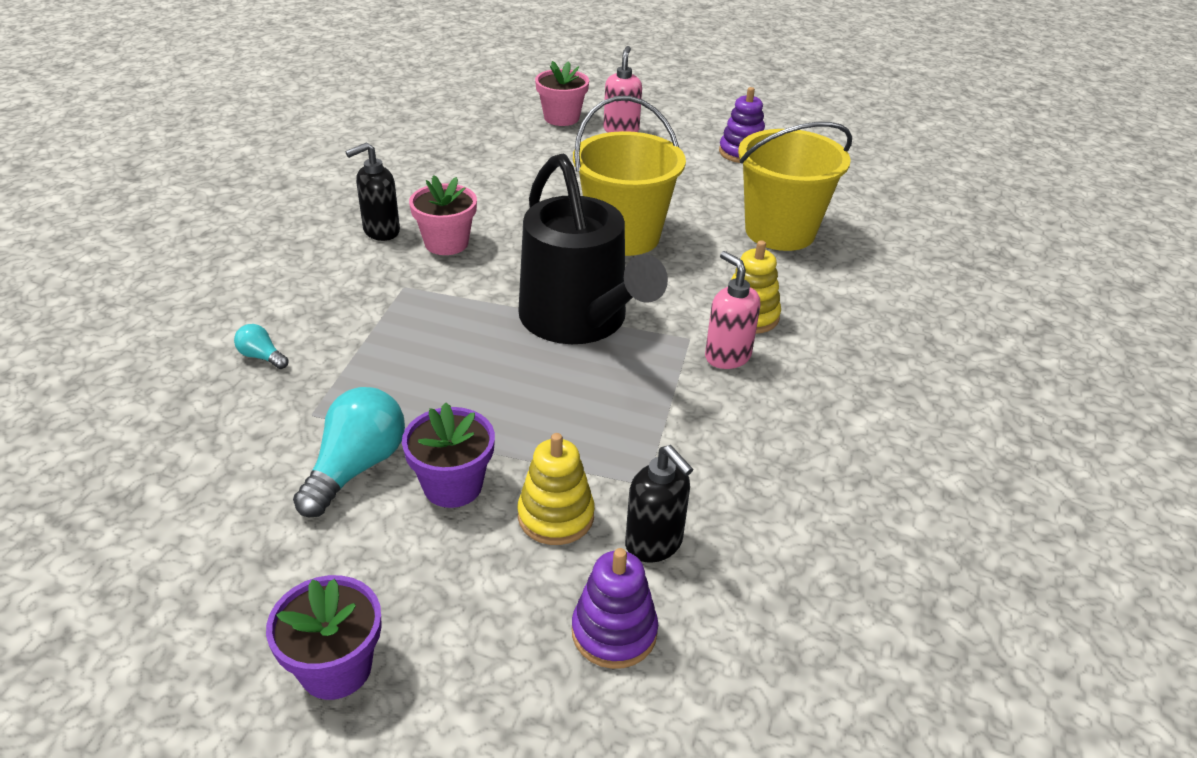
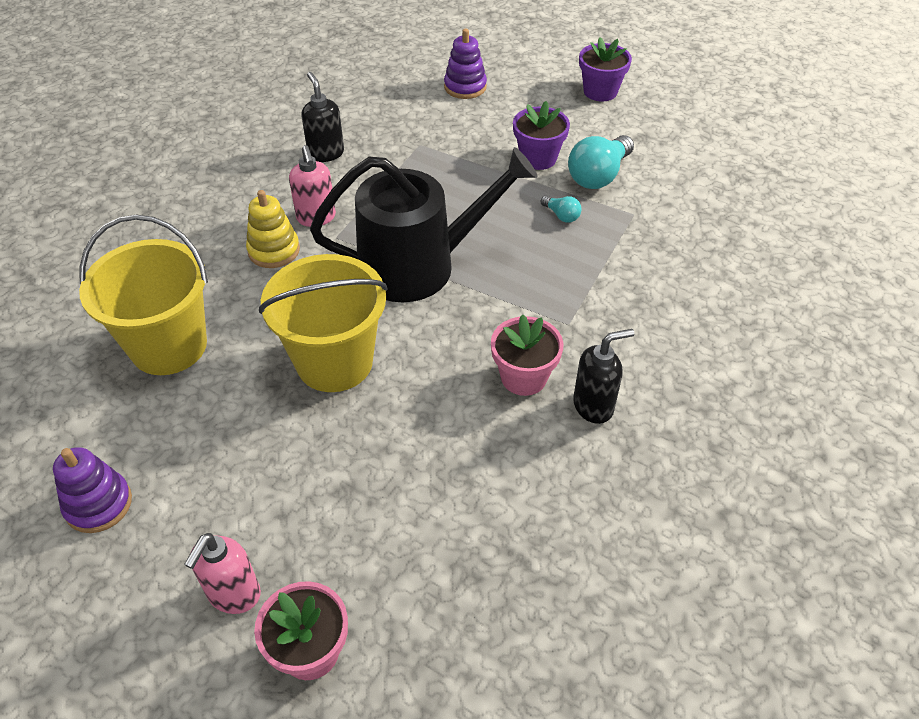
camera: 165 degrees left, 10 degrees up
(261, 357) = (682, 265): turquoise light bulb -> turquoise light bulb (561, 215)
(556, 516) = (479, 135): yellow stacking toy -> none
(579, 320) = (418, 265): black watering can -> black watering can turned 90 degrees clockwise
(654, 544) = (429, 116): black soap dispenser -> black soap dispenser (326, 153)

